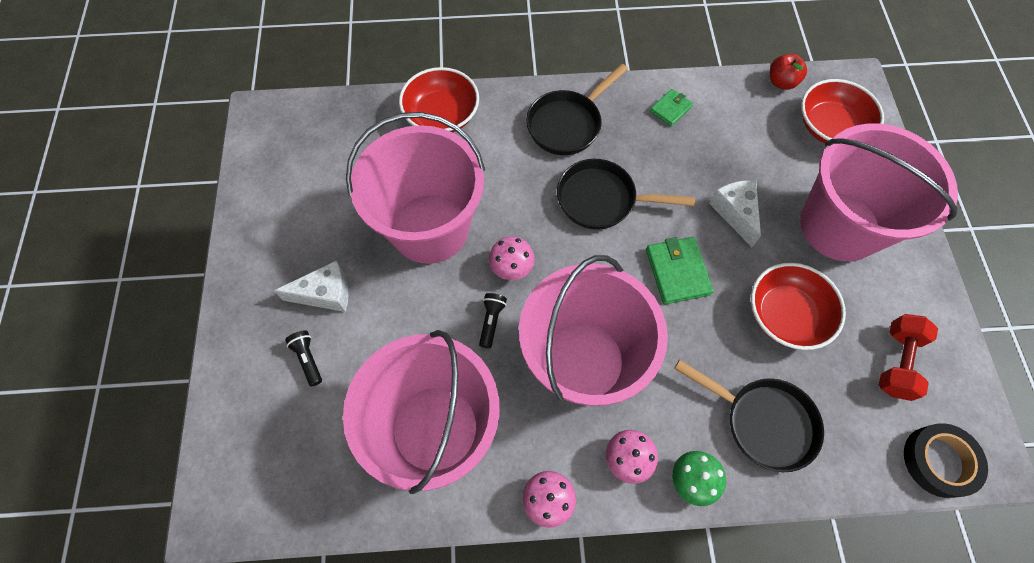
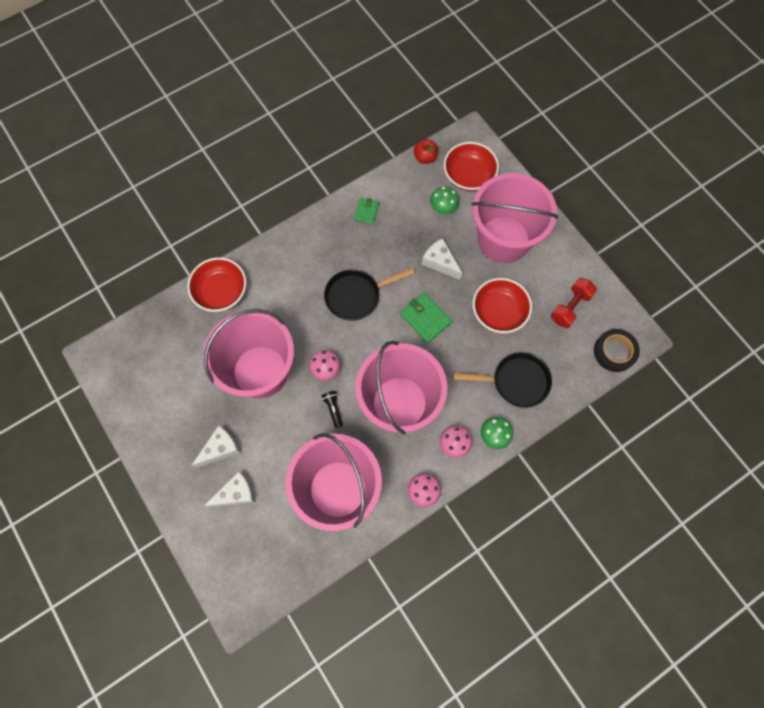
camera: 30 degrees left, 5 degrees up
(308, 359) = (236, 493): black flashlight -> white cheese
(567, 124) = (307, 255): black pan -> none
(774, 149) = (443, 207): none -> green mushroom
(896, 362) = (570, 307): red dumbbell -> red dumbbell turned 45 degrees clockwise

